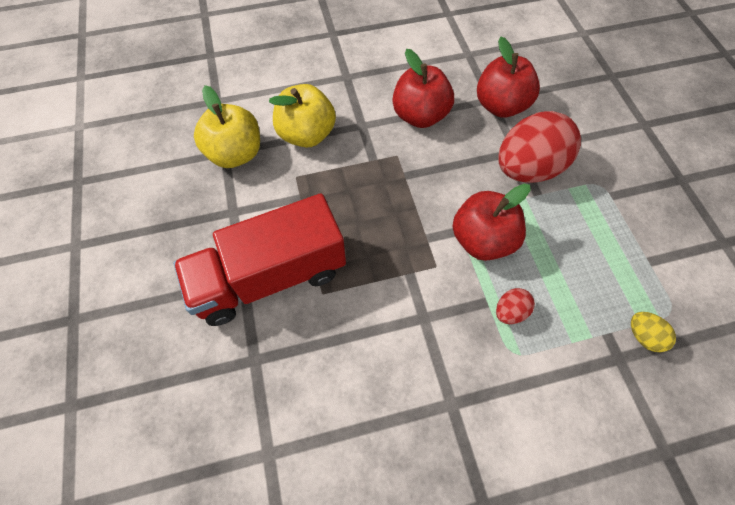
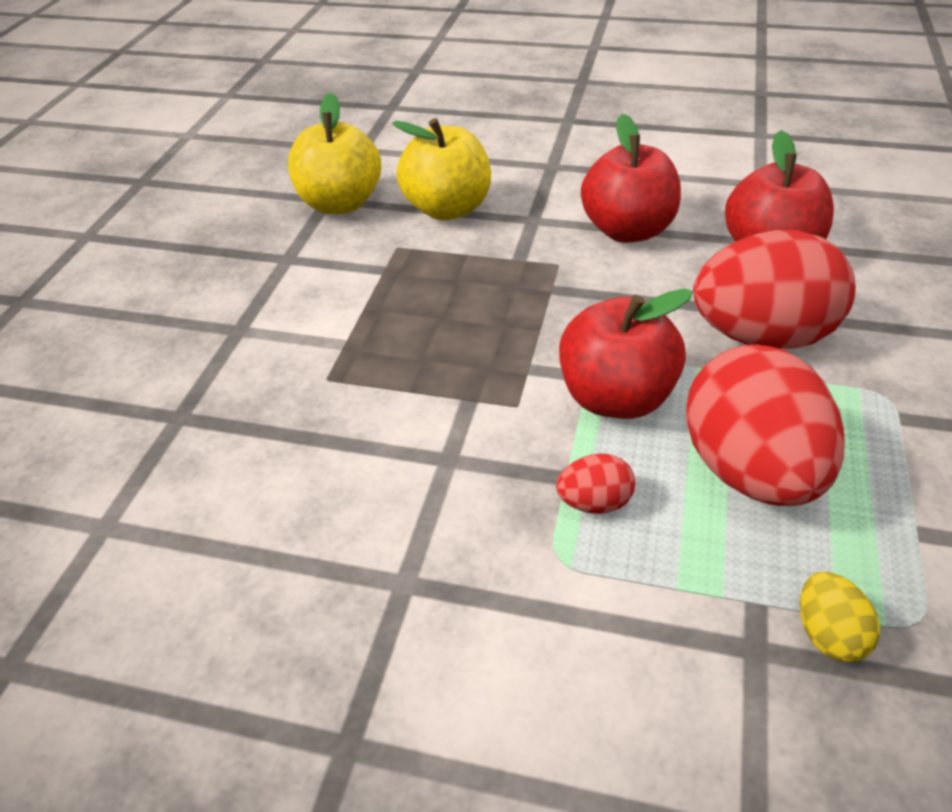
camera: 30 degrees right, 20 degrees down
(270, 276) = (275, 337): red truck -> none
(567, 259) = (750, 472): none -> red egg

